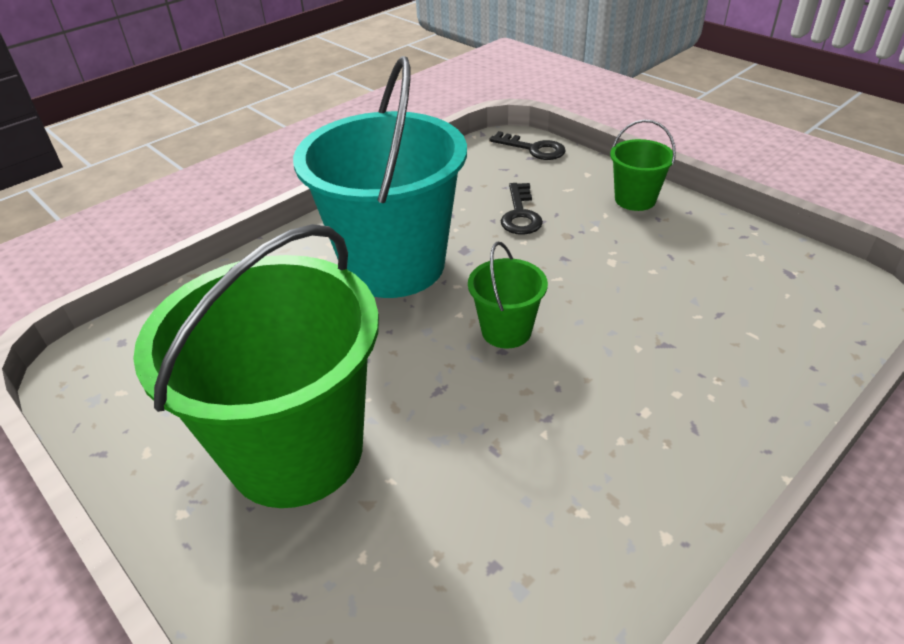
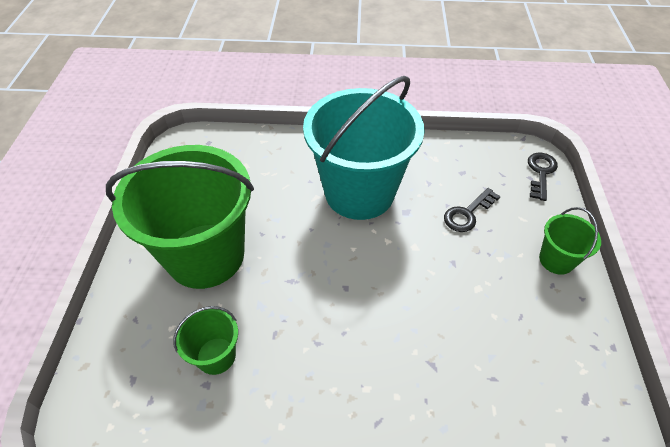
camera: 45 degrees right, 10 degrees up
(506, 331) = (362, 278): green bucket -> green bucket (216, 355)
(533, 149) = (541, 173): black key -> black key turned 150 degrees counterclockwise

